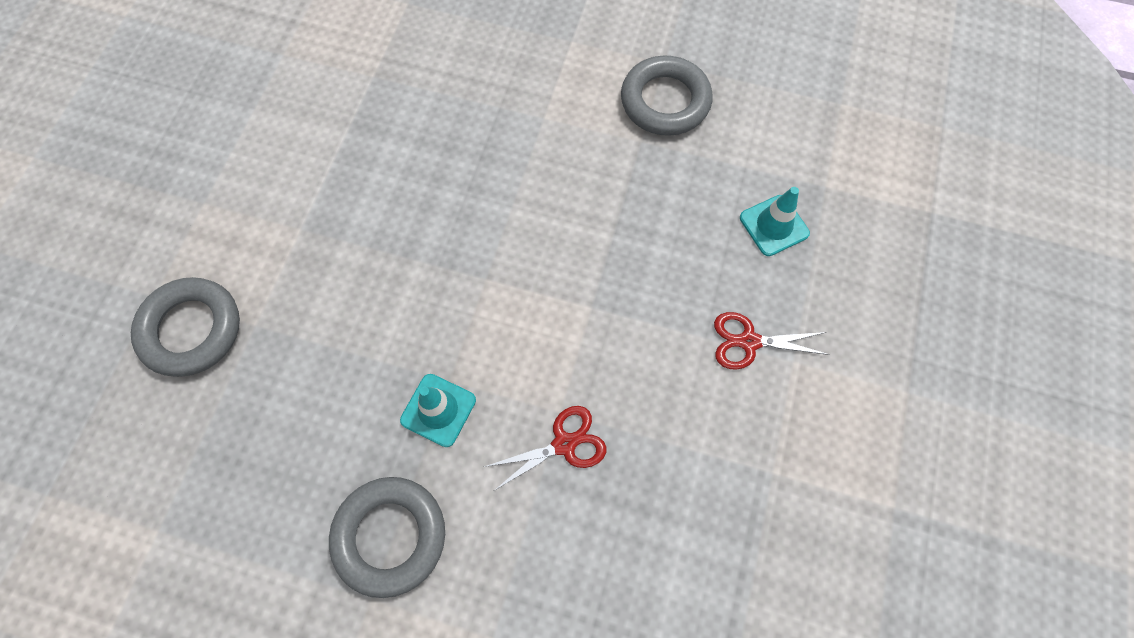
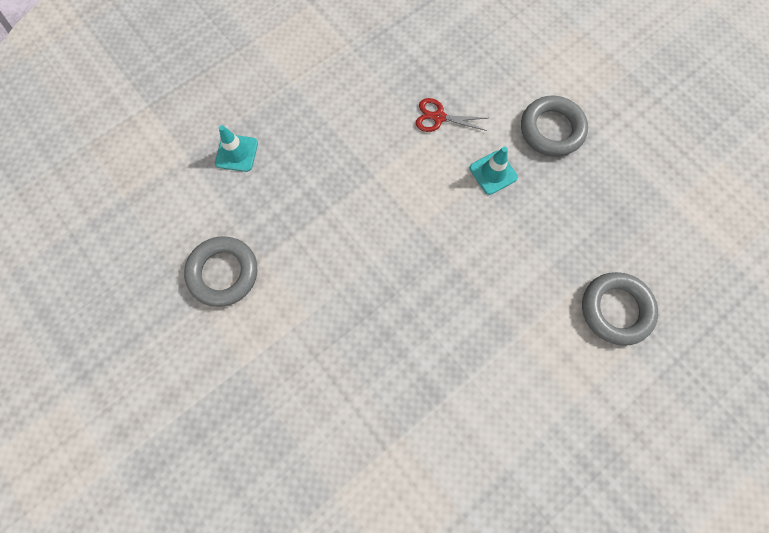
camera: 145 degrees left, 5 degrees up
(749, 341) = (307, 105): red scissors -> none

